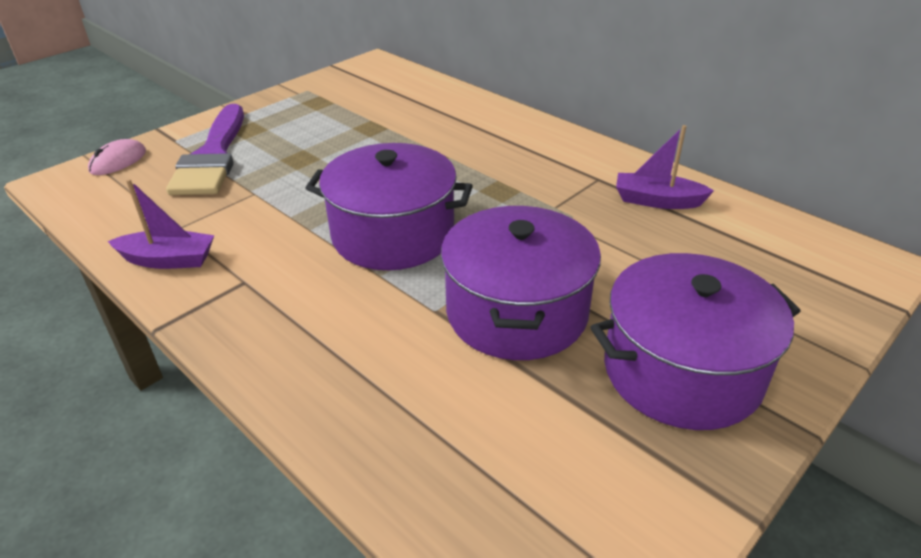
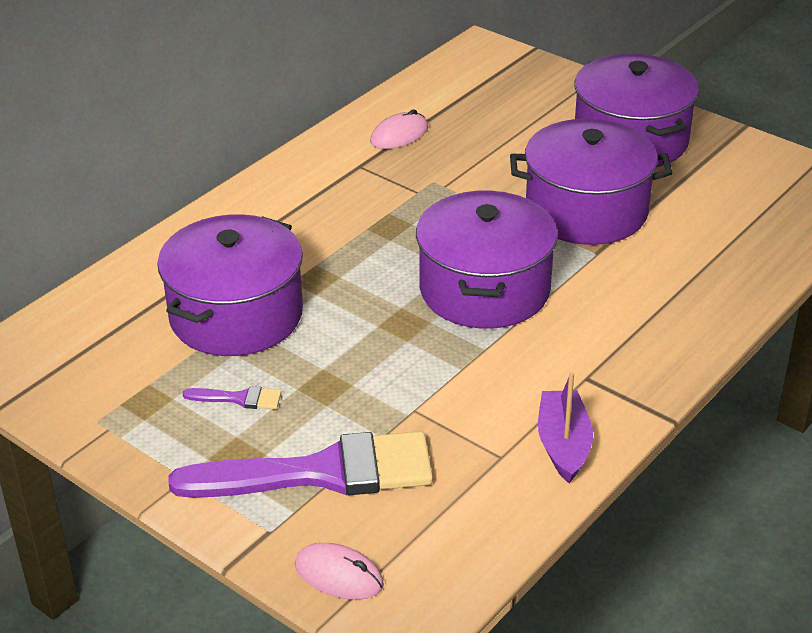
camera: 95 degrees left, 0 degrees up
(304, 129) = (239, 398): none -> purple brush
(395, 127) = (236, 315): none -> purple pot
(657, 201) = (399, 135): purple boat -> pink mouse

